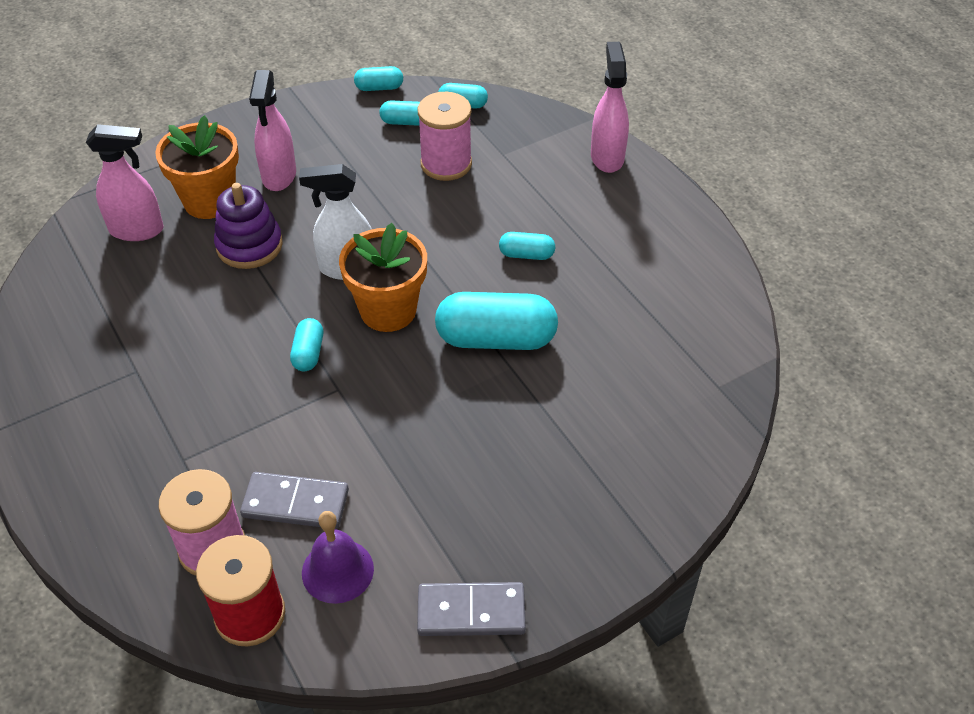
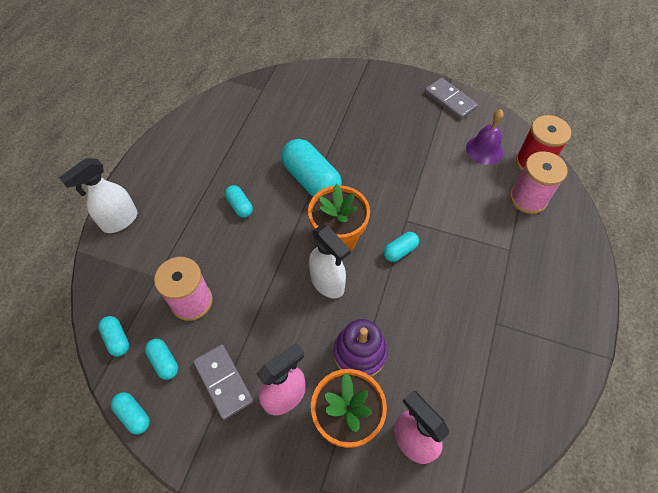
camera: 130 degrees left, 10 degrees up
(295, 503) = (476, 187): grey domino -> grey domino (223, 382)
(607, 157) = (119, 221): pink spray bottle -> white spray bottle

